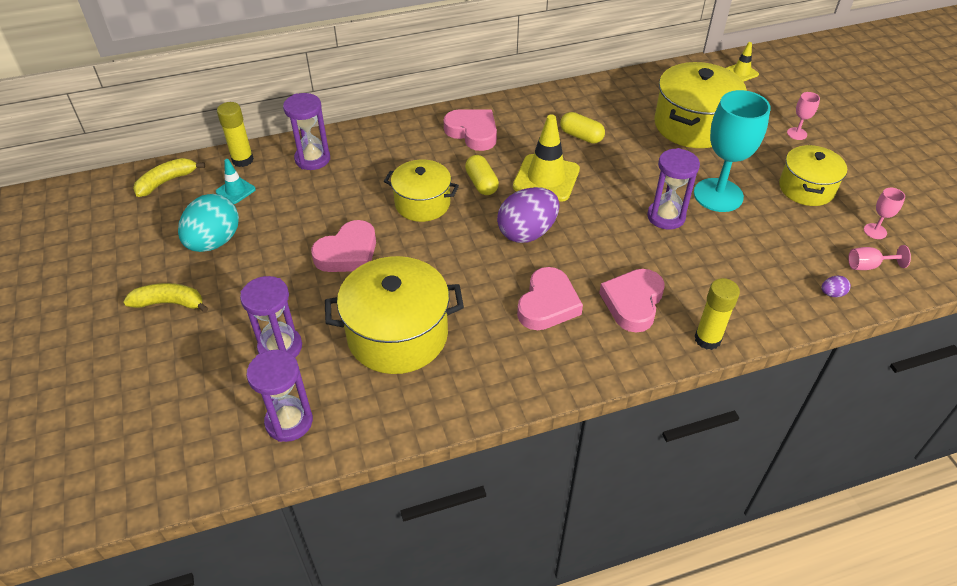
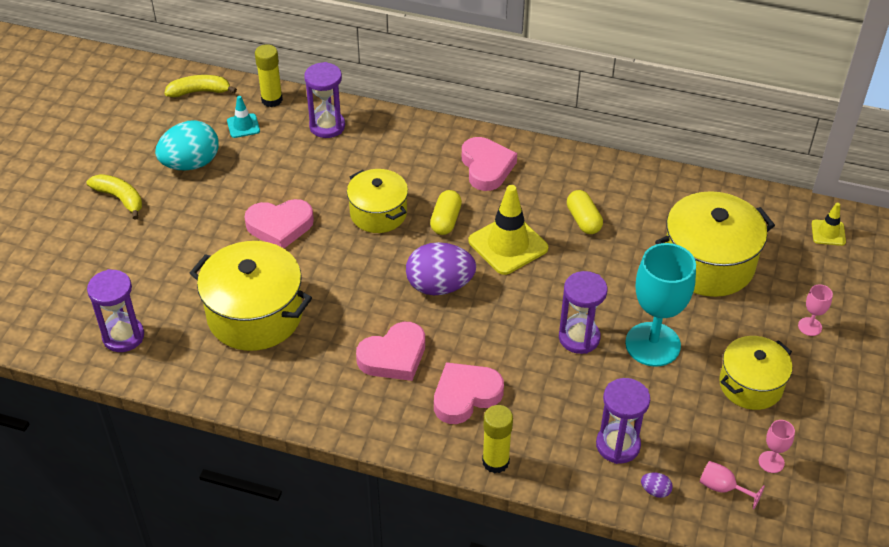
camera: 35 degrees right, 0 degrees up
(280, 347) = (165, 277): purple hourglass -> purple hourglass (618, 445)

